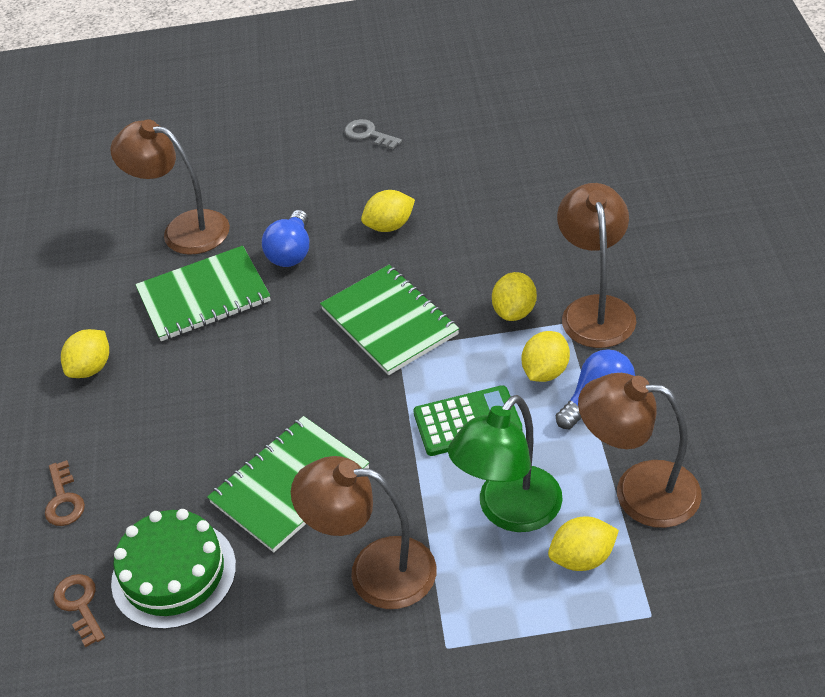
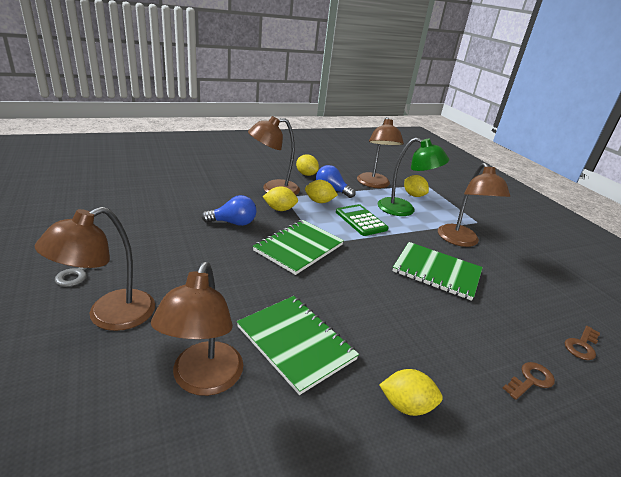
camera: 115 degrees left, 15 degrees down
(174, 574) = (524, 307): green cake -> none
(290, 165) = (109, 316): none -> brown lamp
(291, 252) = (235, 298): blue light bulb -> blue light bulb (233, 223)
(389, 226) = (205, 254): yellow lemon -> yellow lemon (306, 174)

